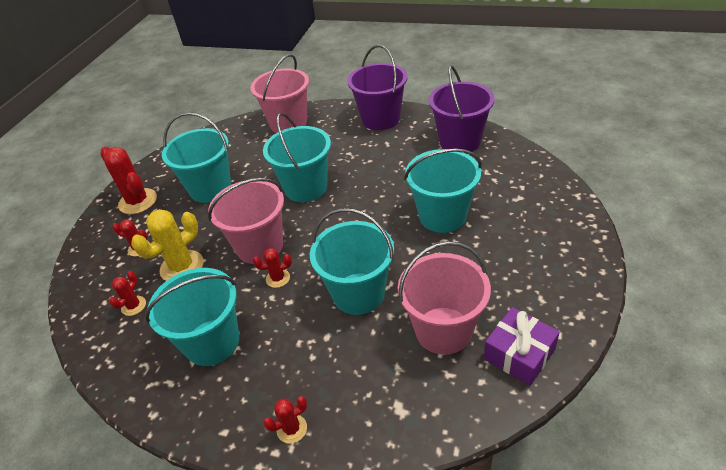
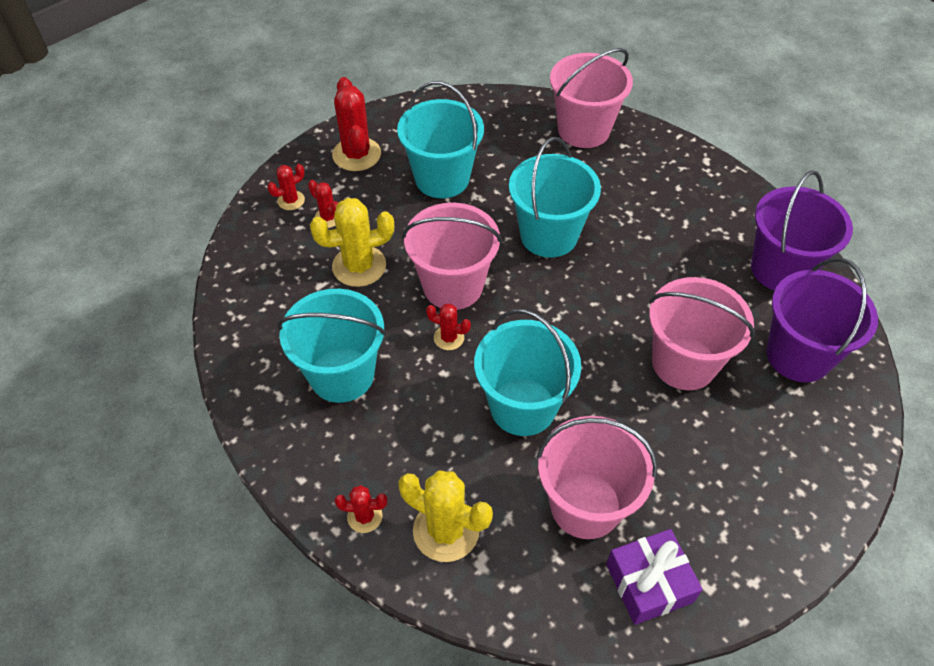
camera: 25 degrees right, 10 degrees up
(133, 306) = (288, 287): red cactus -> red cactus (291, 200)
(359, 402) = (446, 530): none -> yellow cactus
(380, 119) = (701, 182): purple bucket -> purple bucket (798, 355)
(442, 216) = (684, 363): turquoise bucket -> pink bucket

